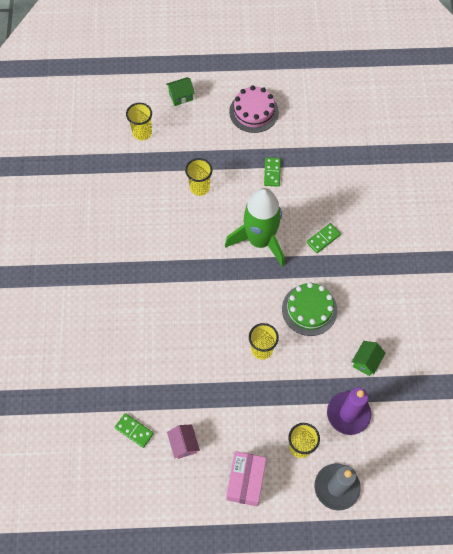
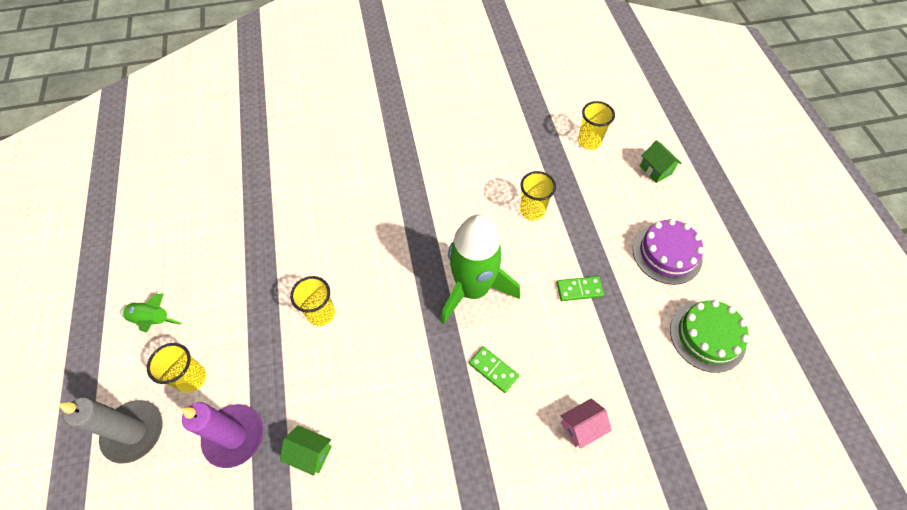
camera: 80 degrees right, 5 degrees down
(134, 431) = (219, 199): green domino -> none
(184, 444) = (201, 248): pink house -> pink house (581, 427)
(245, 481) = (152, 320): pink box -> green rocket
(254, 112) = (667, 253): pink cake -> purple cake
(309, 309) = (382, 365): green cake -> green cake (707, 336)

